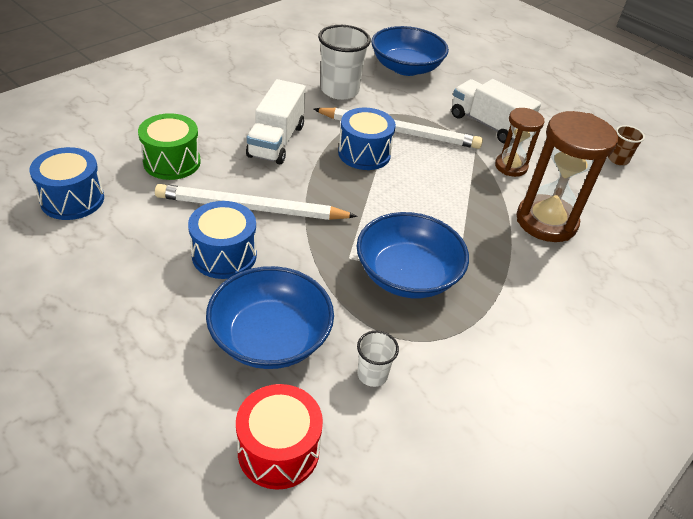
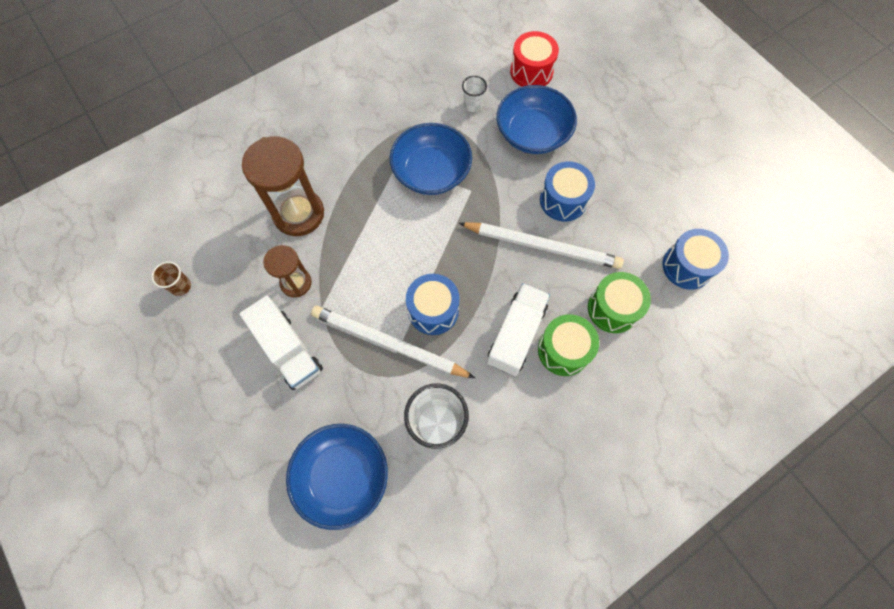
camera: 165 degrees left, 25 degrees up
(228, 133) = (563, 350): none -> green drum

